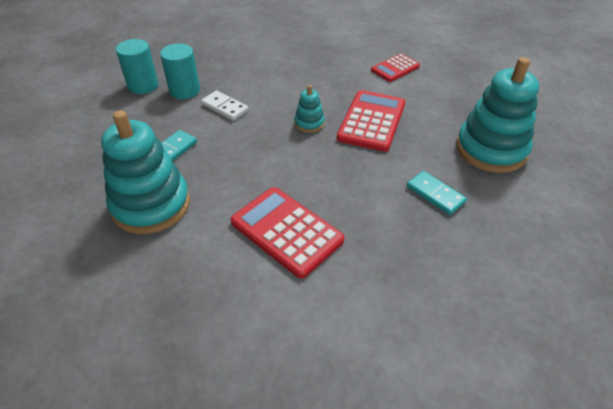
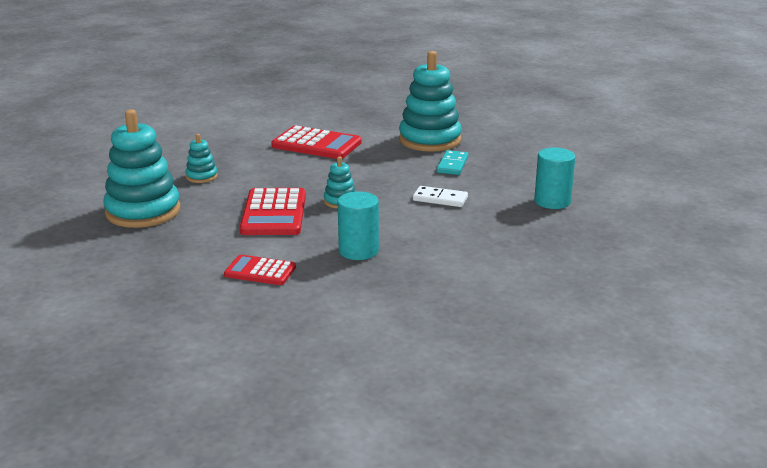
camera: 160 degrees right, 20 degrees down
(185, 90) = (501, 205): turquoise cylinder -> turquoise cylinder (358, 251)
(395, 68) = (260, 271): red calculator -> red calculator turned 105 degrees counterclockwise
(435, 194) = (201, 176): turquoise domino -> turquoise stacking toy

